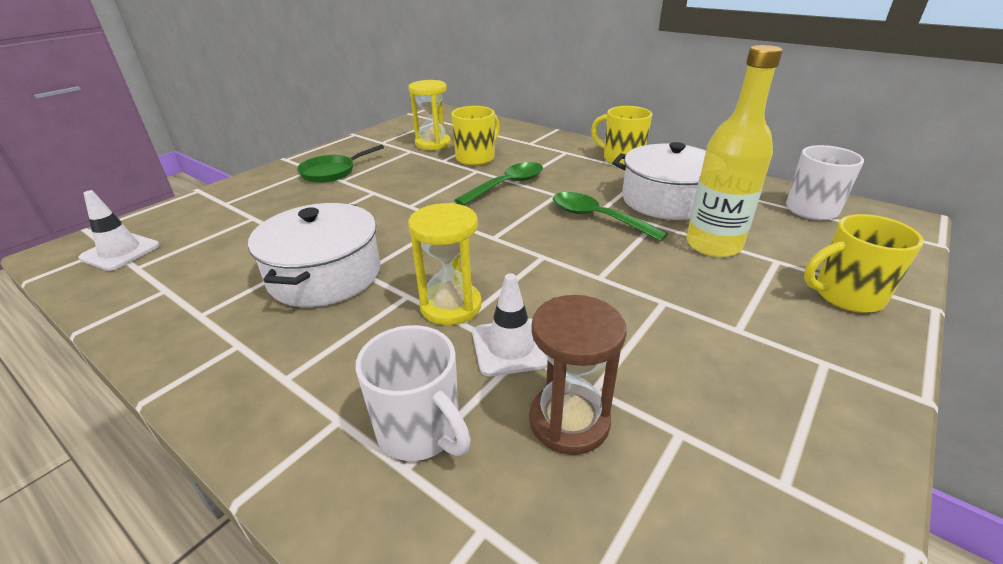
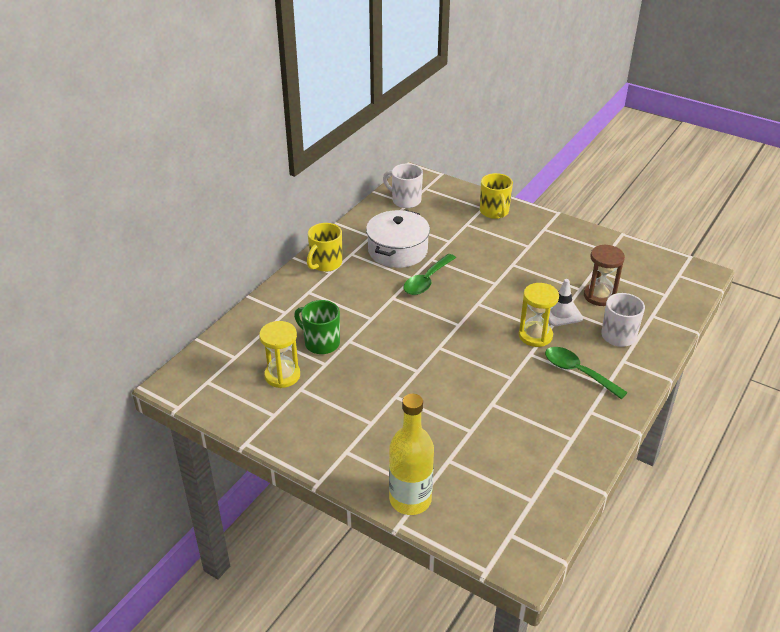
camera: 95 degrees left, 5 degrees up
(120, 252) = (514, 522): white traffic cone -> none
(325, 275) = (518, 394): white pot -> none
(331, 172) = (353, 434): green pan -> none
(476, 158) = (321, 343): yellow mug -> green mug
(507, 185) = (378, 322): green spoon -> green spoon (578, 372)
(713, 245) = (454, 241): yellow bottle -> yellow bottle (410, 500)

